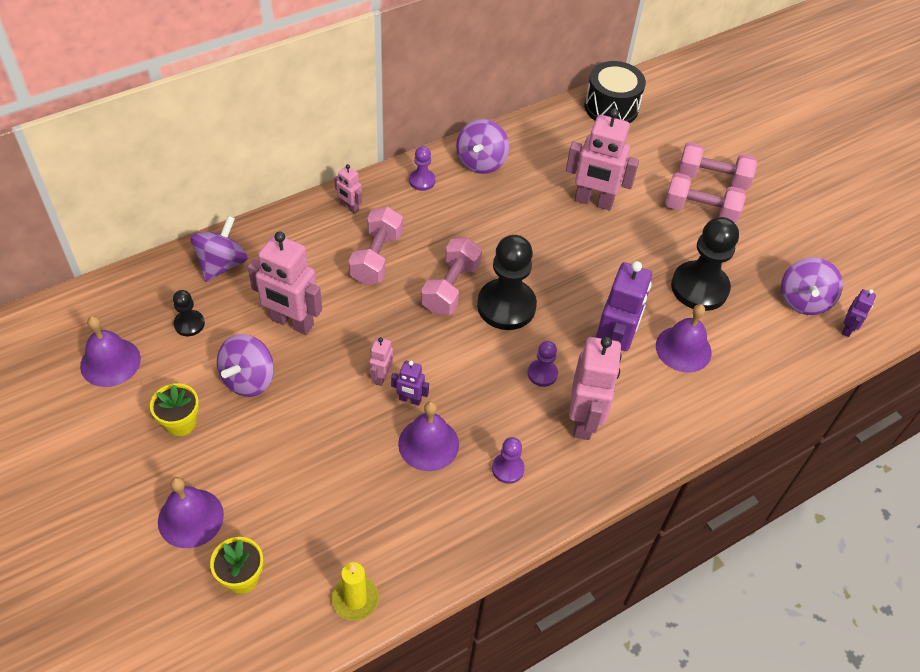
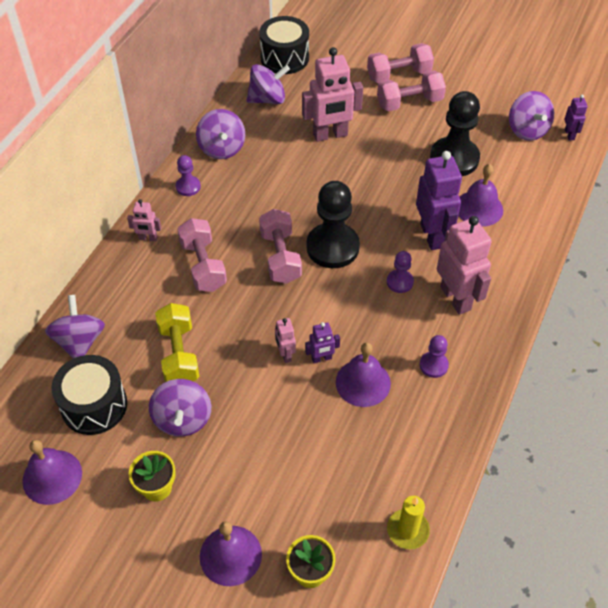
camera: 30 degrees left, 0 degrees up
(189, 324) = (94, 405): black pawn -> black drum
(292, 322) = (179, 354): pink robot -> yellow dumbbell
(562, 138) = (268, 99): none -> purple spinning top

